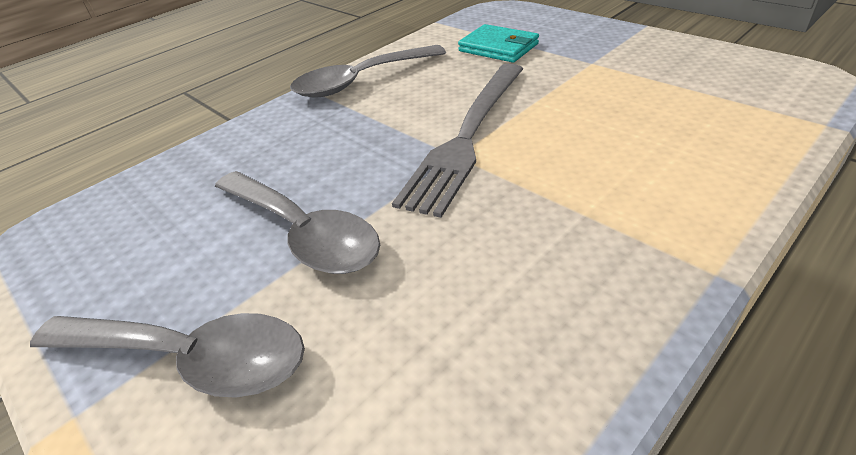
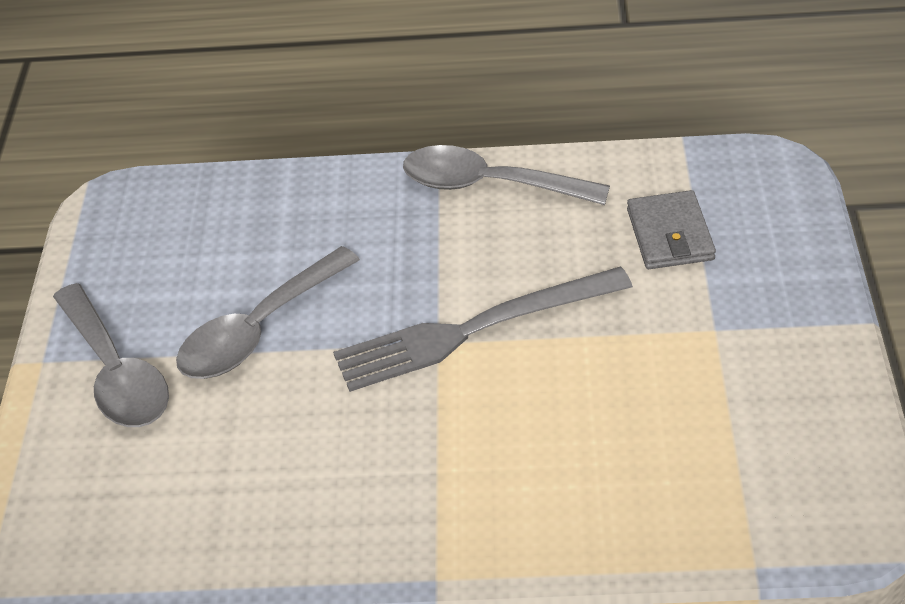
camera: 45 degrees right, 5 degrees up
(303, 233) = (259, 330): grey spoon -> grey spoon turned 45 degrees clockwise
(498, 48) = (670, 234): turquoise wallet -> grey wallet

